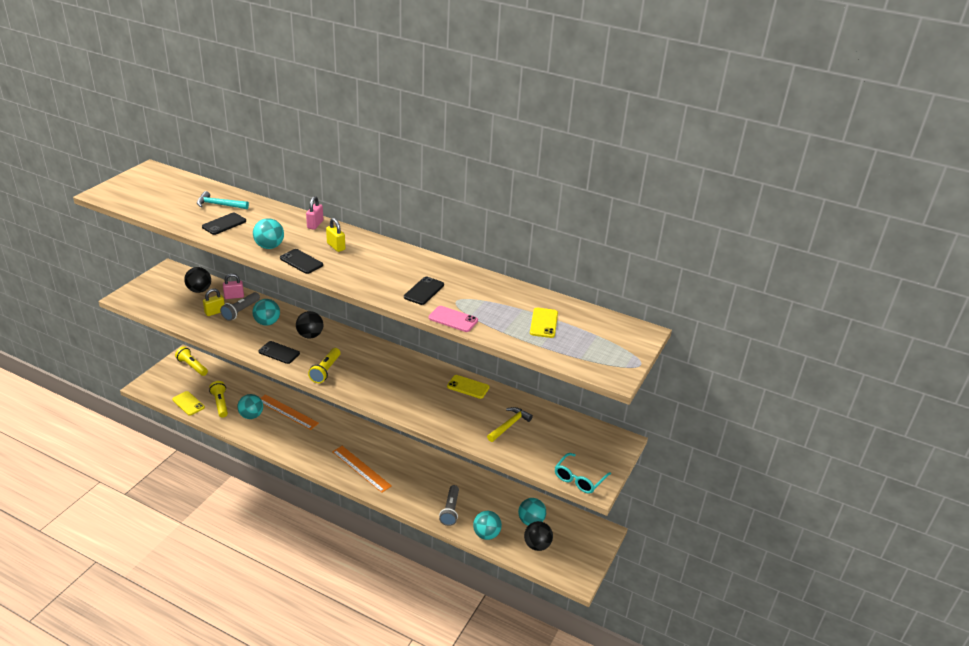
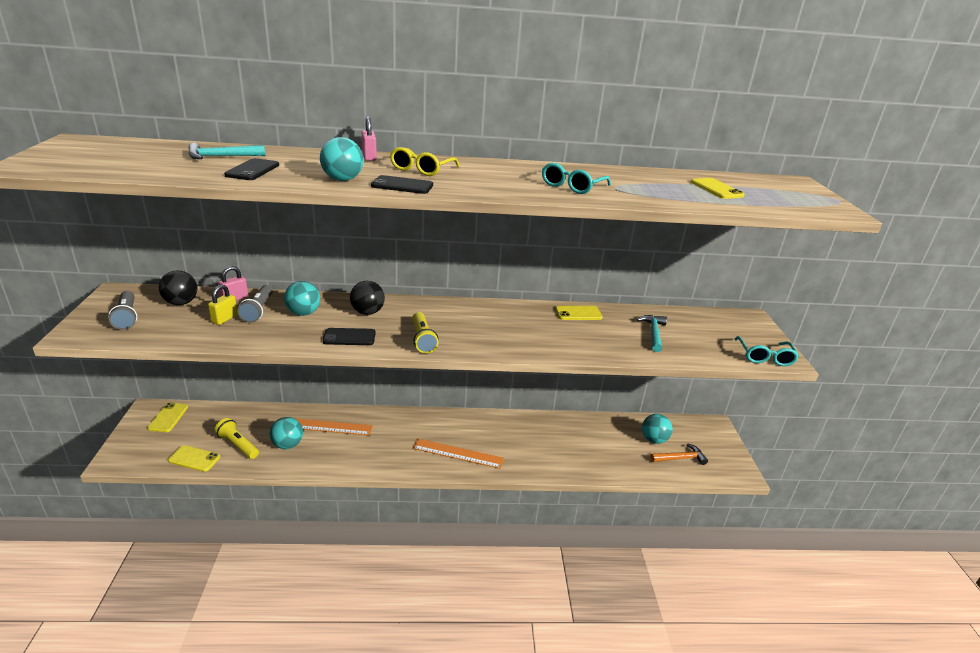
camera: 30 degrees left, 5 degrees down
(192, 366) = (168, 417): yellow flashlight -> yellow phone
(336, 246) = (421, 169): yellow padlock -> yellow glasses
(424, 291) = (572, 186): black phone -> turquoise glasses
(450, 510) = (579, 458): grey flashlight -> grey flashlight (127, 317)
(453, 319) = (639, 201): pink phone -> none
(486, 534) = (631, 467): turquoise ball -> none
(509, 425) = (653, 333): yellow hammer -> turquoise hammer
(537, 545) = (680, 458): black ball -> orange hammer

